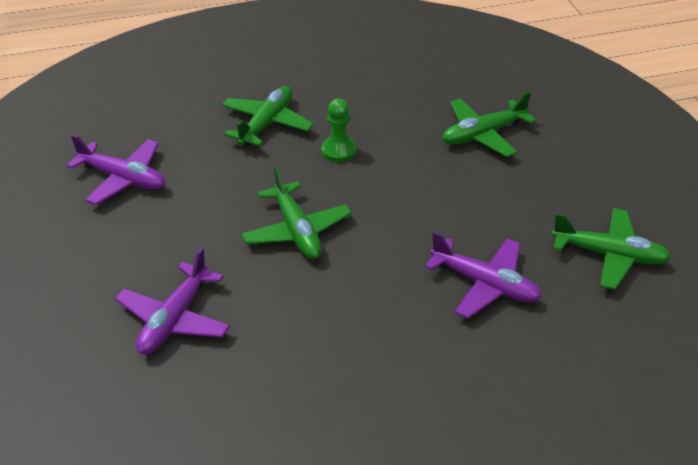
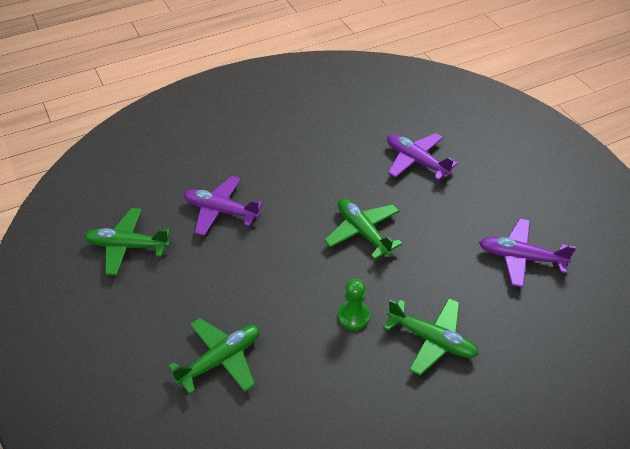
camera: 170 degrees right, 5 degrees up
(174, 319) = (416, 161): purple plane -> purple plane turned 60 degrees counterclockwise
(266, 124) = (432, 340): green plane -> green plane turned 75 degrees counterclockwise

